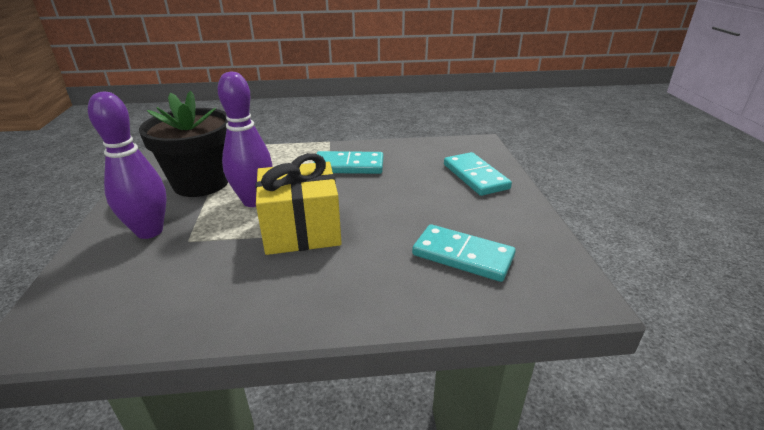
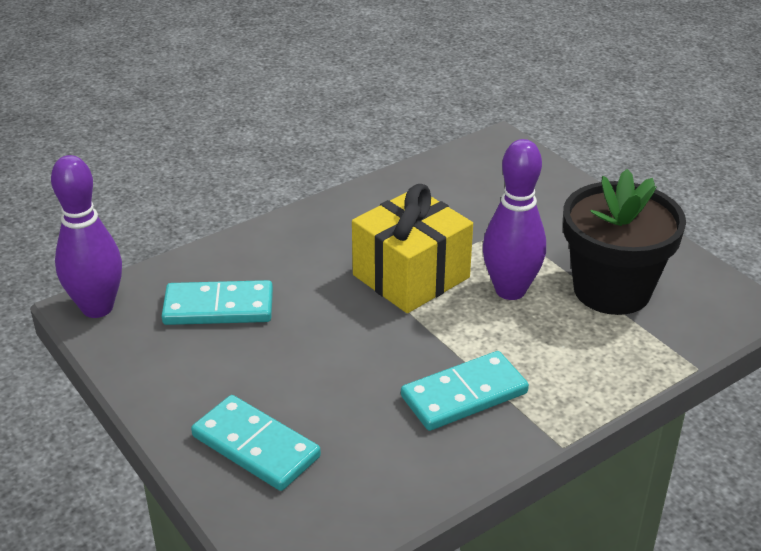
camera: 150 degrees right, 5 degrees up
(149, 231) = (558, 222): purple bowling pin -> purple bowling pin (97, 308)

